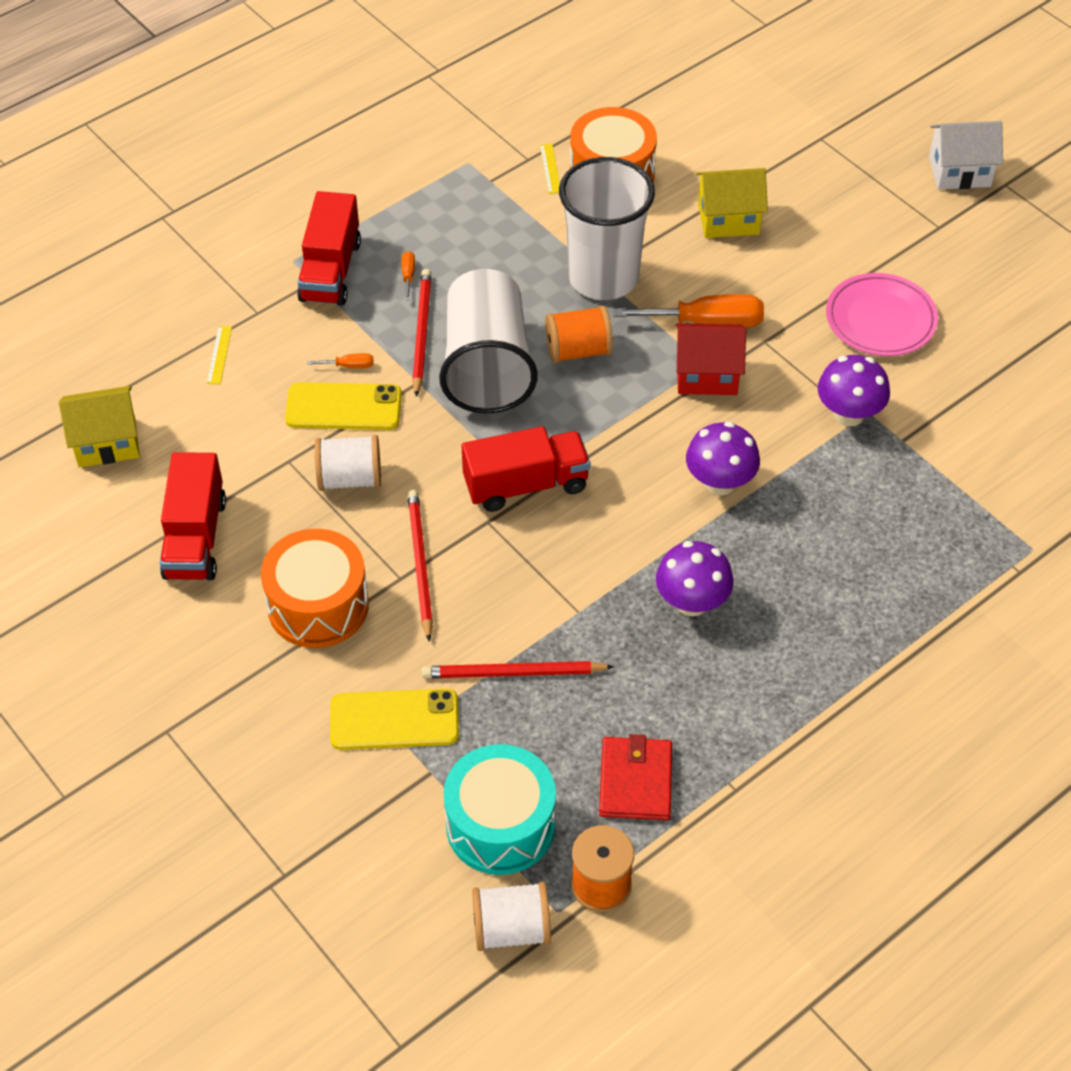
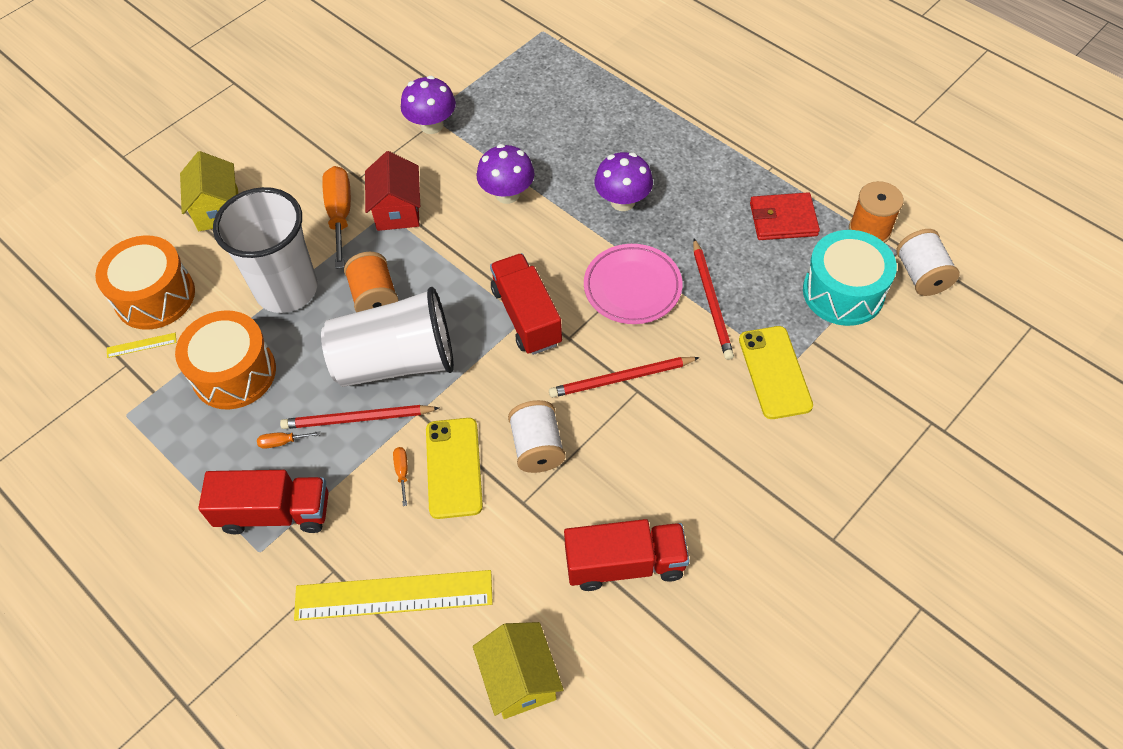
camera: 95 degrees left, 5 degrees up
(219, 355) = (393, 595): yellow ruler -> yellow ruler, size x2.48
(318, 605) = (678, 447): orange drum -> orange drum (234, 373)
(880, 320) = (334, 112): pink plate -> pink plate (632, 287)
(959, 172) = (172, 72): white house -> none

